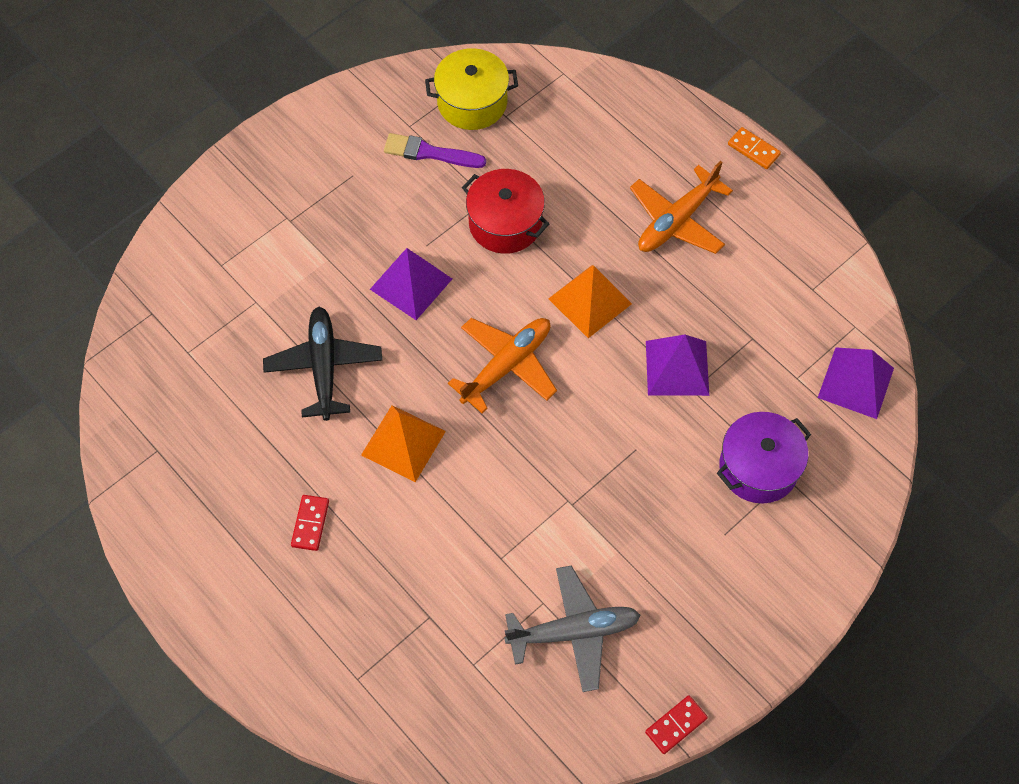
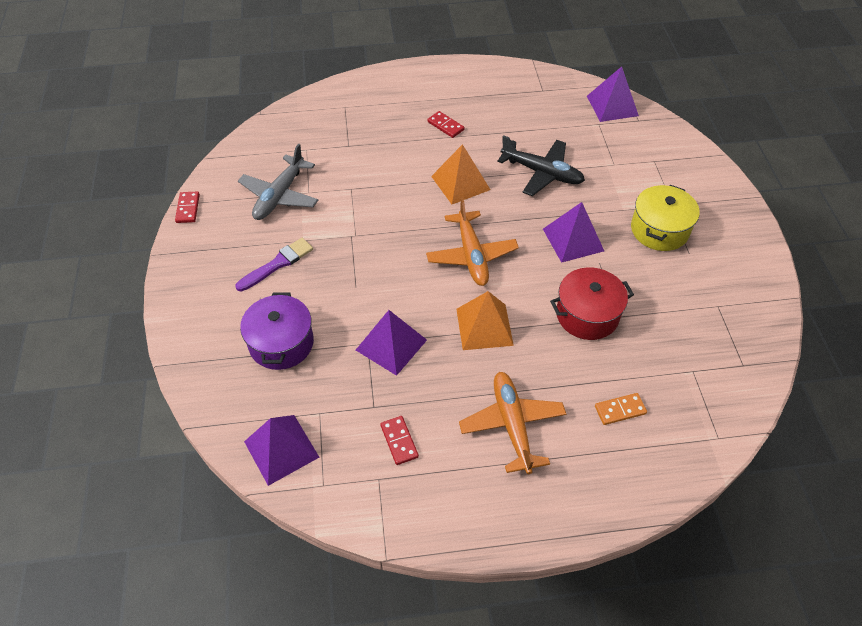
camera: 125 degrees right, 10 degrees down
(139, 354) = (612, 105): none -> purple pyramid
(429, 153) = (683, 304): purple brush -> purple brush (277, 264)
(472, 102) = (720, 356): yellow pot -> yellow pot (659, 230)
(753, 150) = (543, 534): orange domino -> orange domino (620, 410)
(767, 296) = (399, 441): none -> red domino

